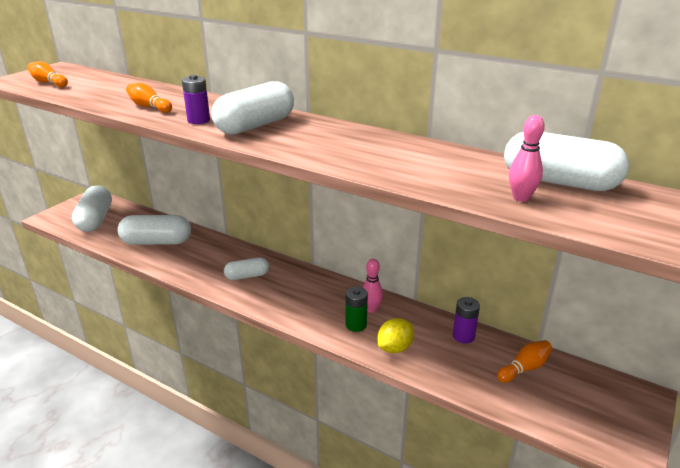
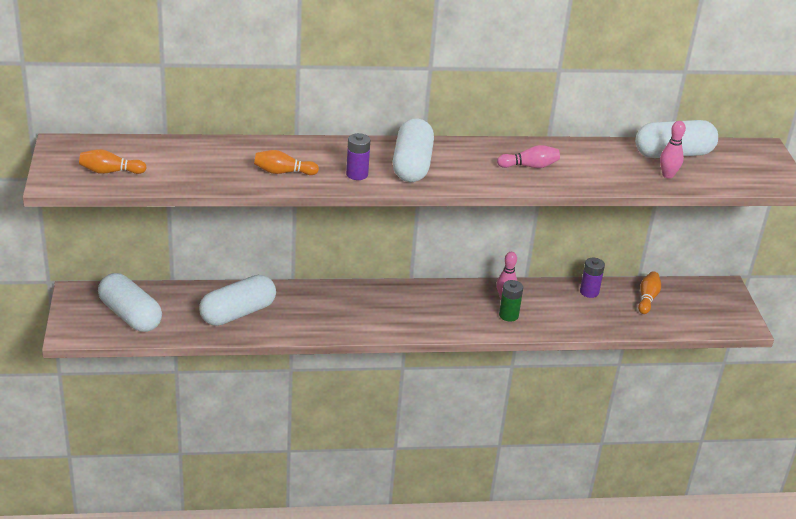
camera: 40 degrees left, 5 degrees up
(247, 276) = (372, 311): white capsule -> none
(365, 151) = (530, 166): none -> pink bowling pin
(395, 348) = (554, 321): yellow lemon -> none

